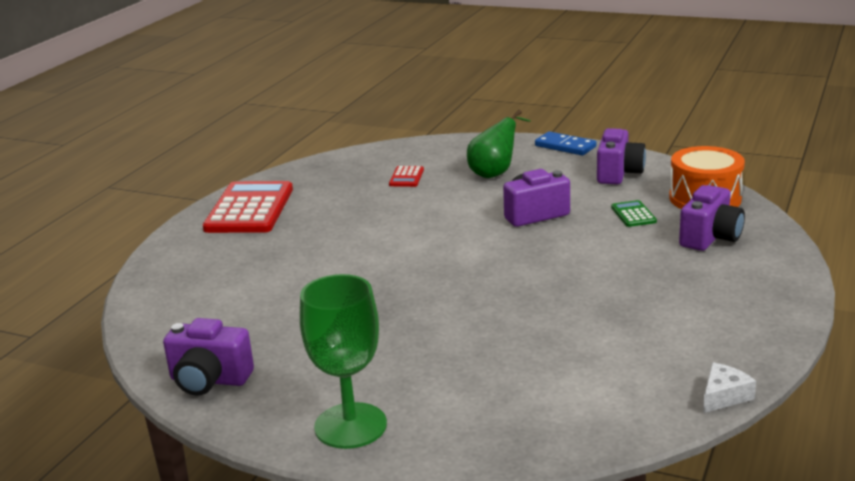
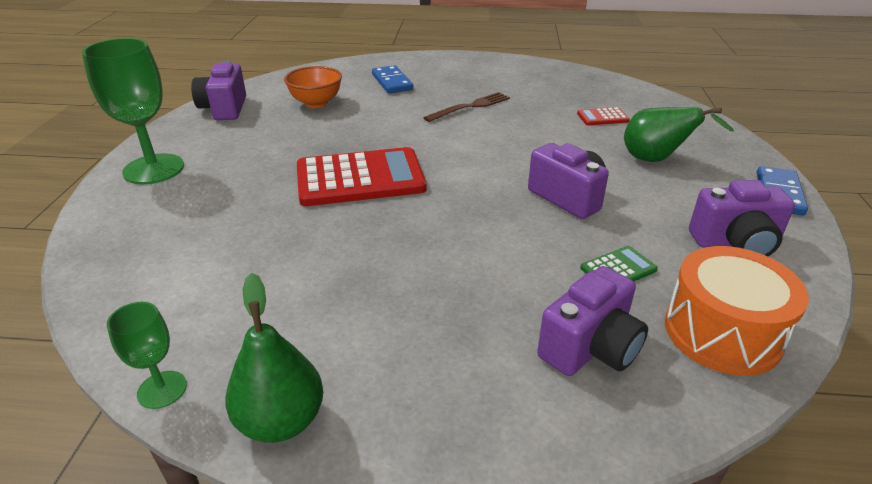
camera: 70 degrees right, 10 degrees up
(230, 265) = (392, 82): none -> blue domino
(249, 209) = (489, 70): red calculator -> red calculator (360, 178)
(249, 315) = (316, 103): none -> orange bowl
(335, 230) = (470, 107): none -> brown fork
(710, 238) = (590, 348): purple camera -> purple camera turned 60 degrees counterclockwise
(723, 396) = (162, 389): white cheese -> green goblet
(760, 347) = (281, 421): none -> green pear

